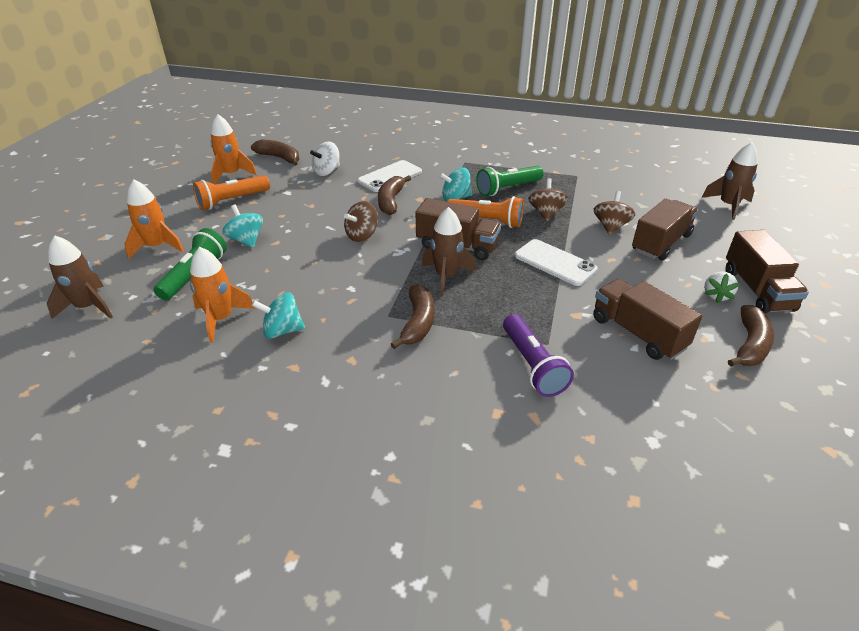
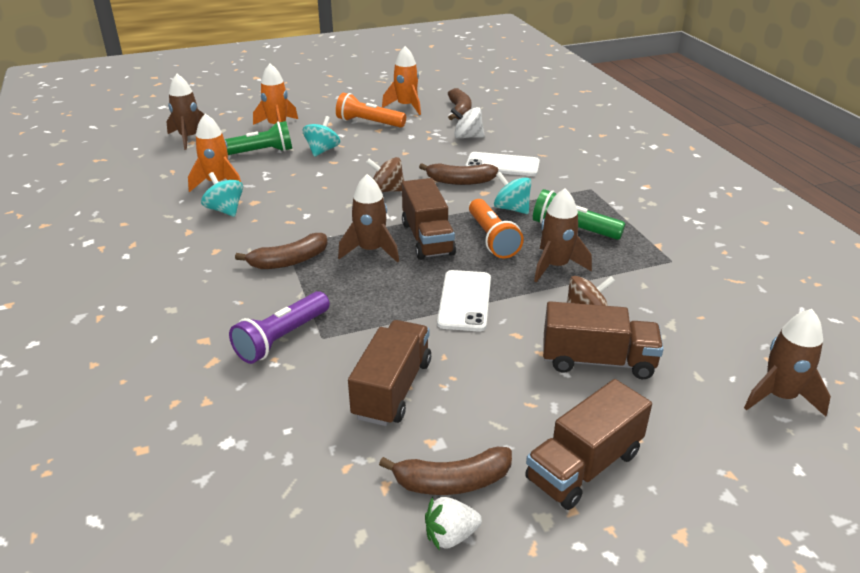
camera: 55 degrees right, 5 degrees down
(391, 201) = (460, 181): brown banana -> brown banana turned 150 degrees counterclockwise
(546, 213) = (555, 266): brown spinning top -> brown rocket
(716, 295) = (530, 432): white strawberry -> white strawberry (450, 536)

